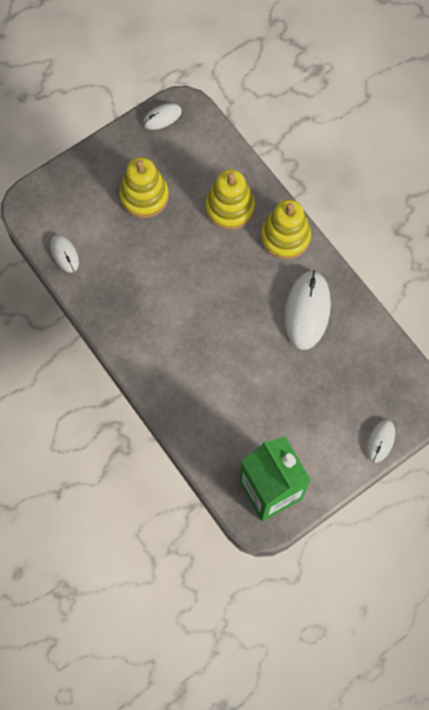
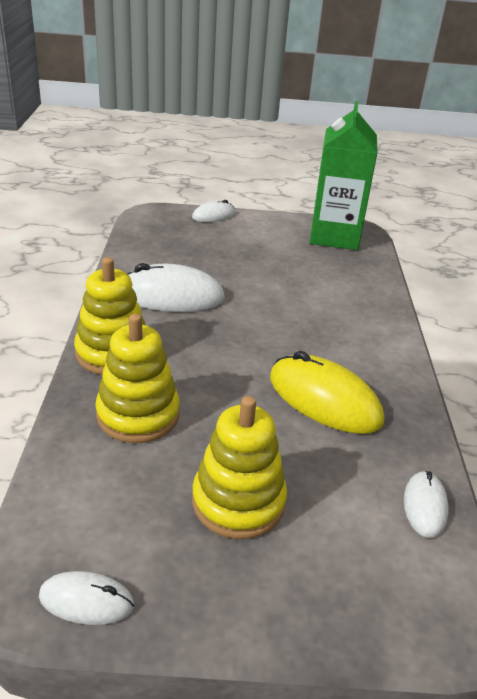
camera: 145 degrees left, 35 degrees down
(152, 289) = (324, 399): none -> yellow mouse
(307, 311) = (170, 296): white mouse -> white mouse turned 45 degrees clockwise

